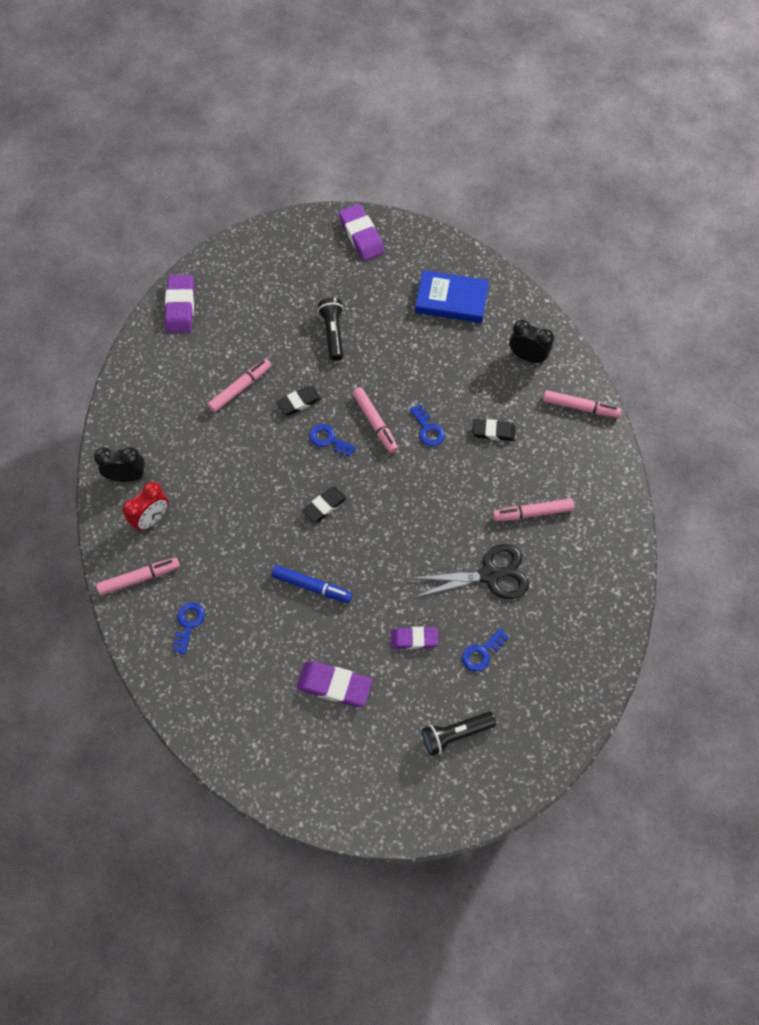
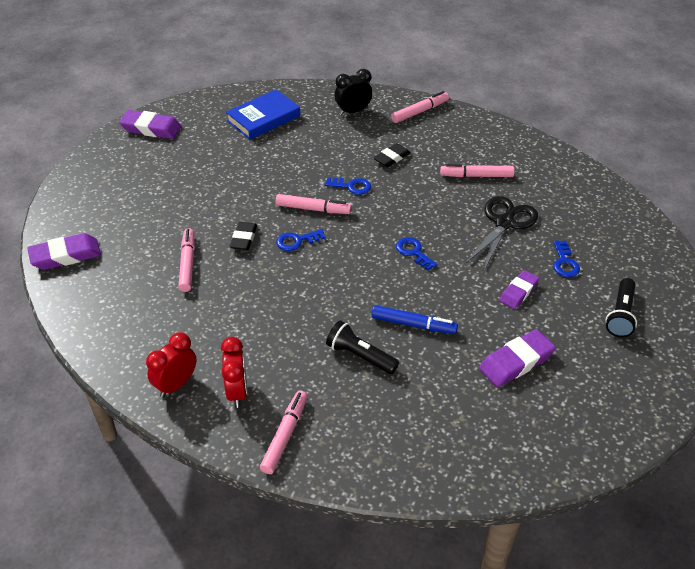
camera: 50 degrees left, 20 degrees down
(127, 476) = (176, 384): black clock -> red clock
(180, 306) = (65, 255): purple eraser -> purple eraser turned 60 degrees counterclockwise
(188, 624) = (366, 426): blue key -> blue key (413, 252)
(312, 586) = (413, 324): blue marker -> blue marker turned 45 degrees clockwise
(324, 506) = (351, 276): black eraser -> none
(333, 333) = (210, 187): black flashlight -> black flashlight (360, 356)
(532, 513) = (476, 176): pink marker -> pink marker turned 60 degrees clockwise

